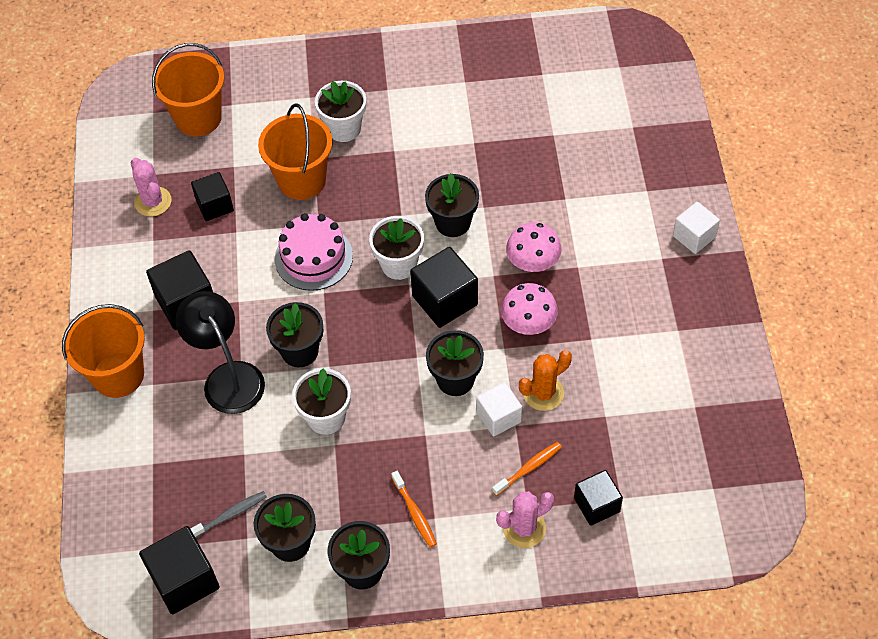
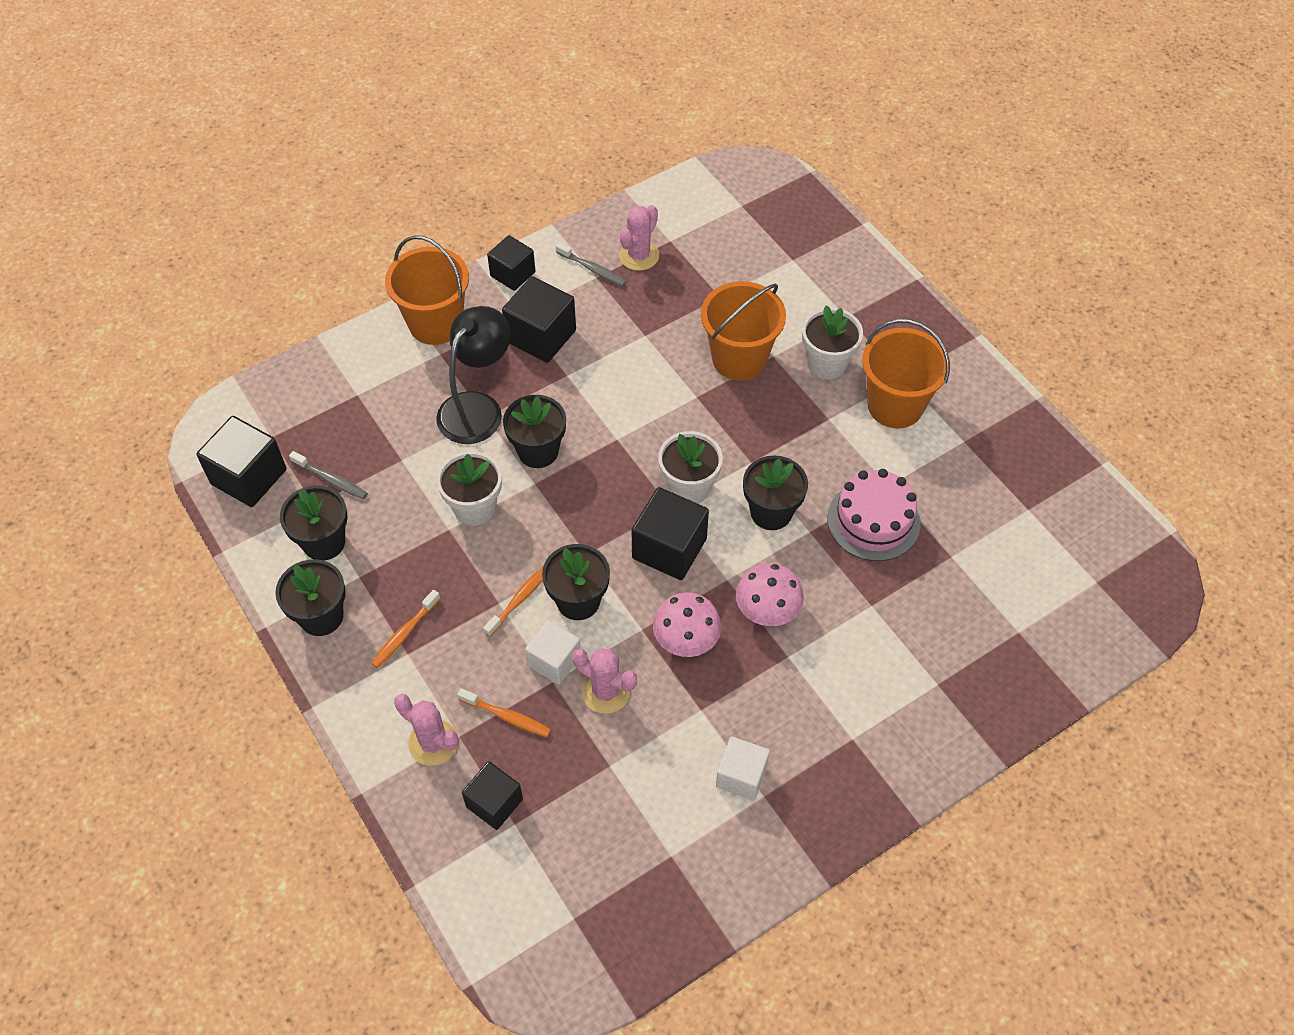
camera: 60 degrees right, 0 degrees up
(143, 239) = (592, 269): none -> grey toothbrush
(198, 118) = (758, 242): orange bucket -> orange bucket (895, 405)
(214, 205) = (664, 304): black cube -> black cube (512, 274)
(313, 257) = (653, 411): pink cake -> pink cake (873, 521)
(431, 419) = (519, 599): none -> orange toothbrush
(543, 393) = (606, 691): orange cactus -> pink cactus
(694, 236) = (904, 761): white cube -> white cube (741, 776)

